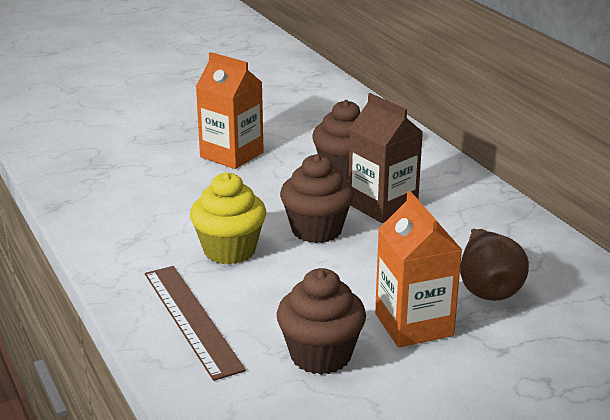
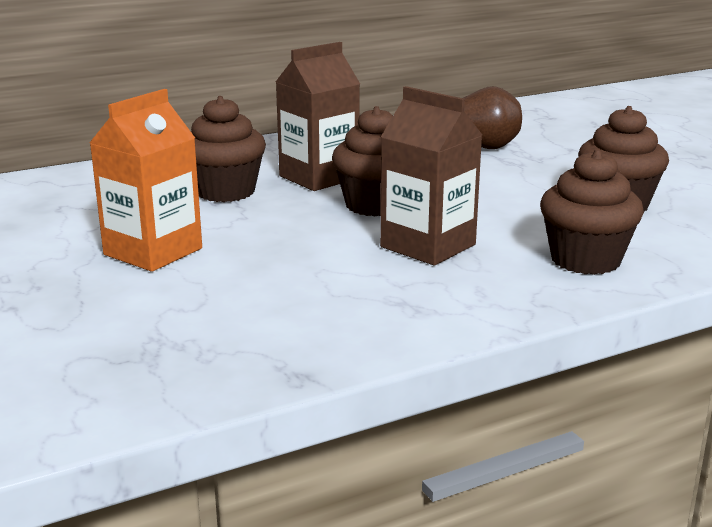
camera: 90 degrees left, 5 degrees down
(191, 319) = (585, 260): brown ruler -> brown cupcake
(229, 250) = (428, 246): yellow cupcake -> brown carton
(414, 325) = (548, 172): orange carton -> none

